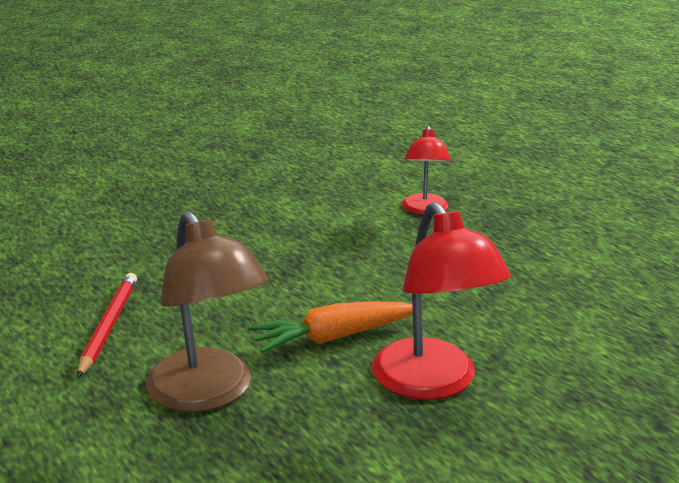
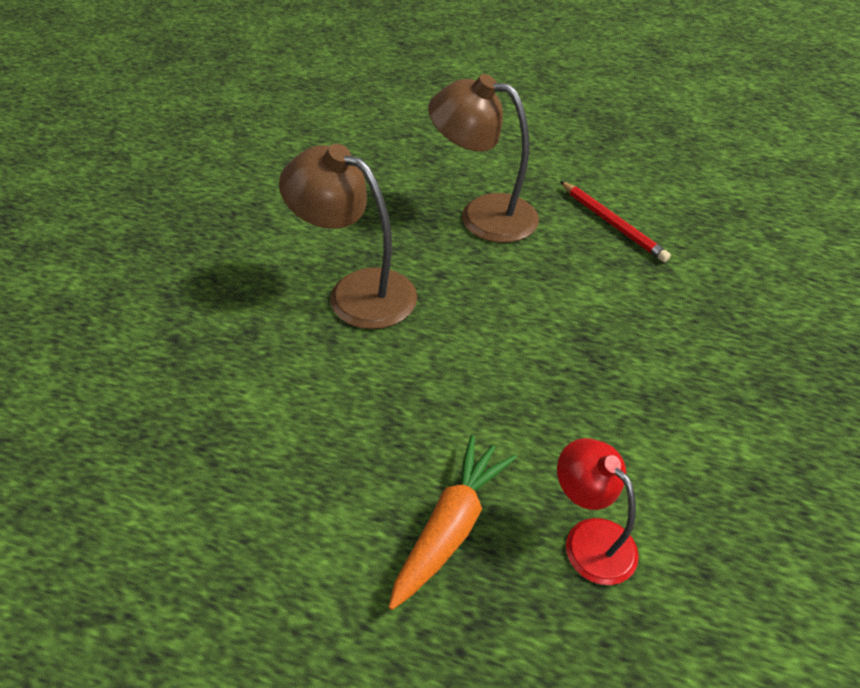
camera: 140 degrees right, 20 degrees up
(333, 337) = (463, 293): orange carrot -> orange carrot (450, 527)
(433, 383) = (357, 291): red lamp -> brown lamp

